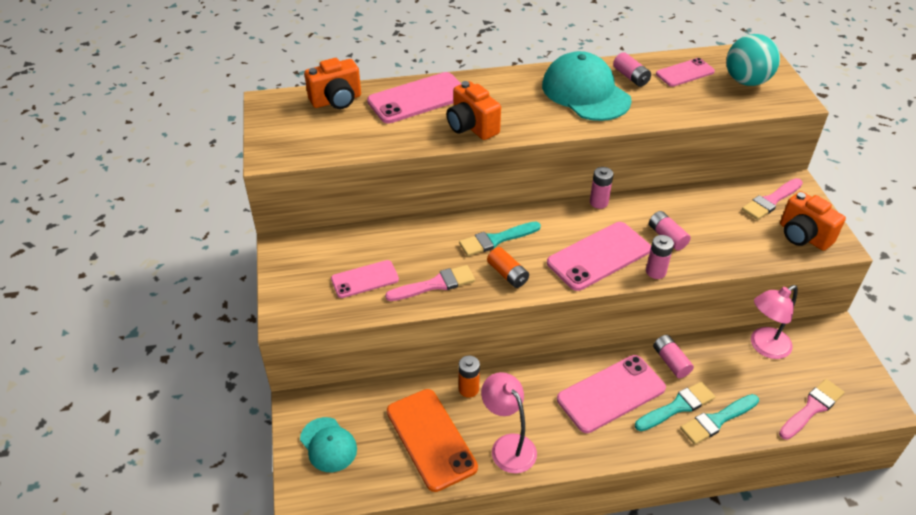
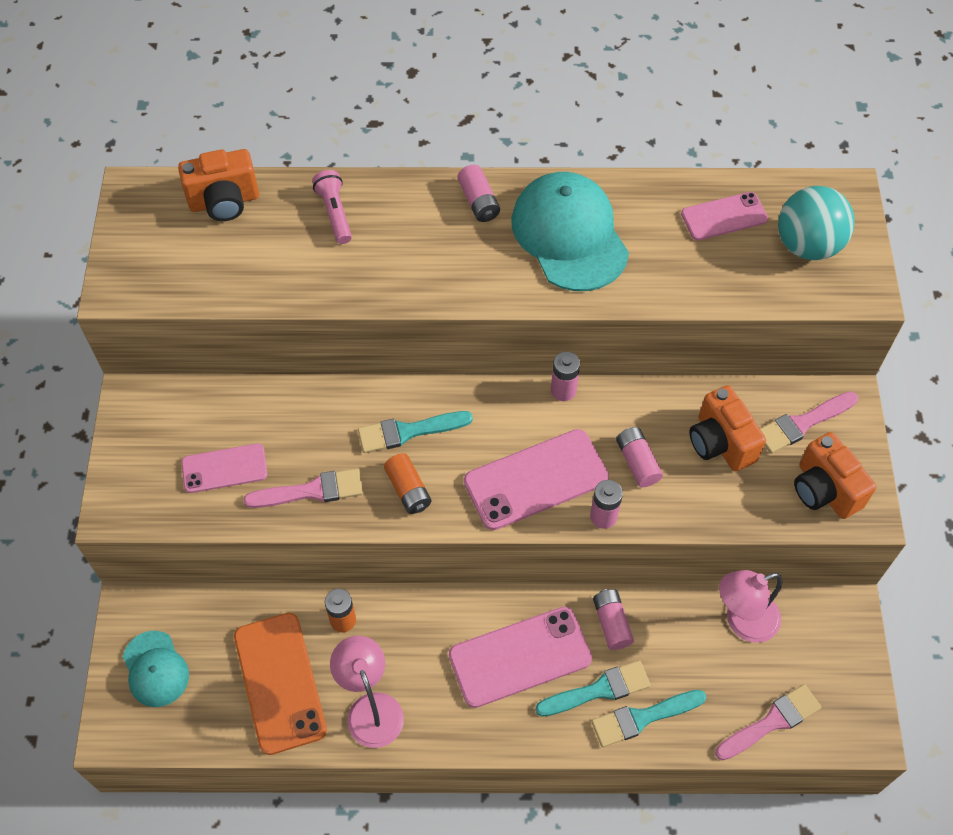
camera: 10 degrees right, 15 degrees up
(418, 98) = (335, 213): pink phone -> pink flashlight
(471, 127) = (394, 276): orange camera -> orange camera (720, 443)
(630, 77) = (643, 214): pink battery -> pink battery (478, 202)

